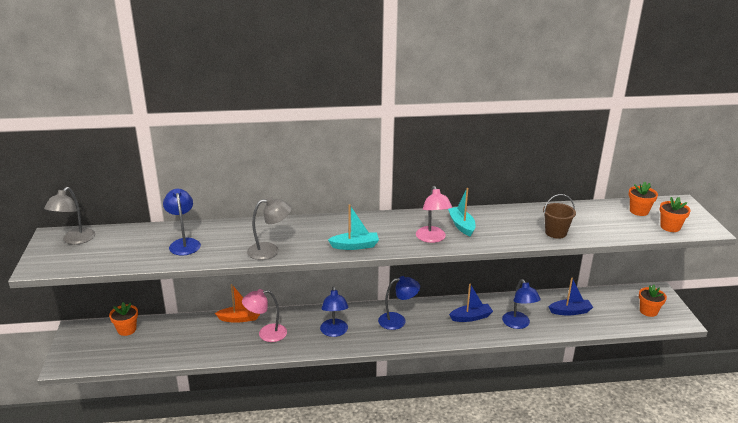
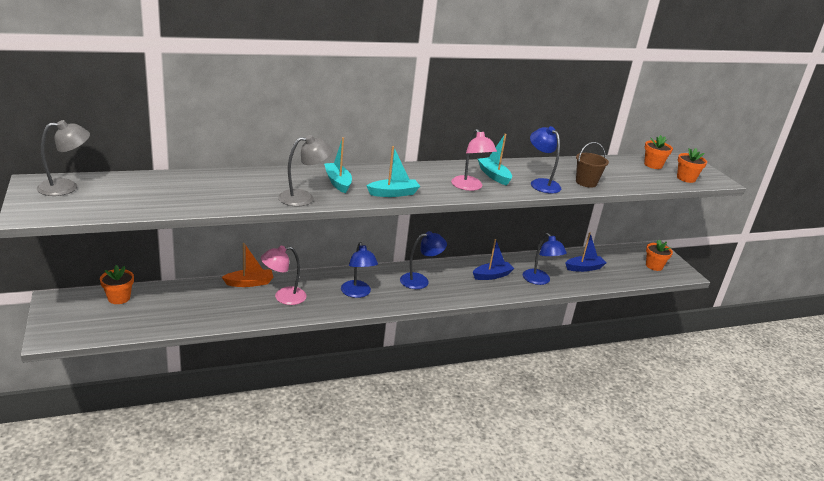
camera: 15 degrees left, 0 degrees up
(75, 240) = (66, 187): grey lamp -> grey lamp turned 120 degrees counterclockwise
(184, 243) = (202, 190): blue lamp -> blue lamp (541, 183)
(307, 234) = (338, 182): none -> turquoise boat

